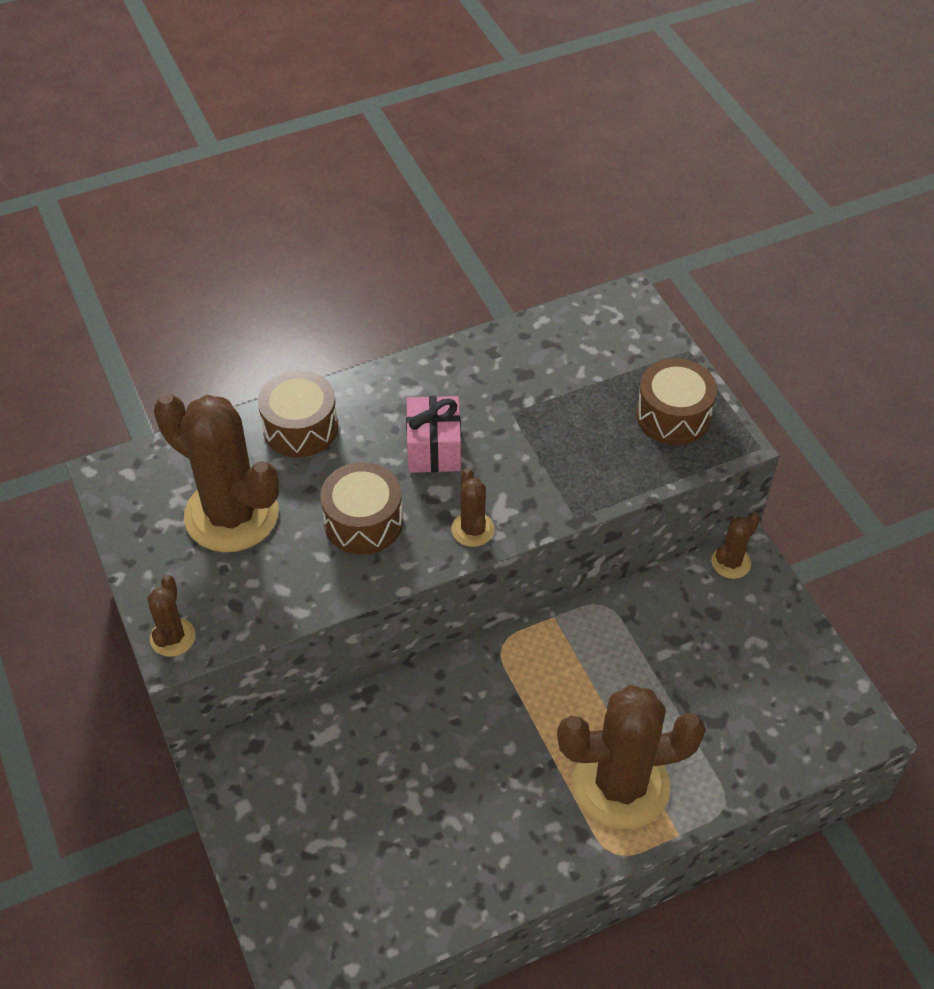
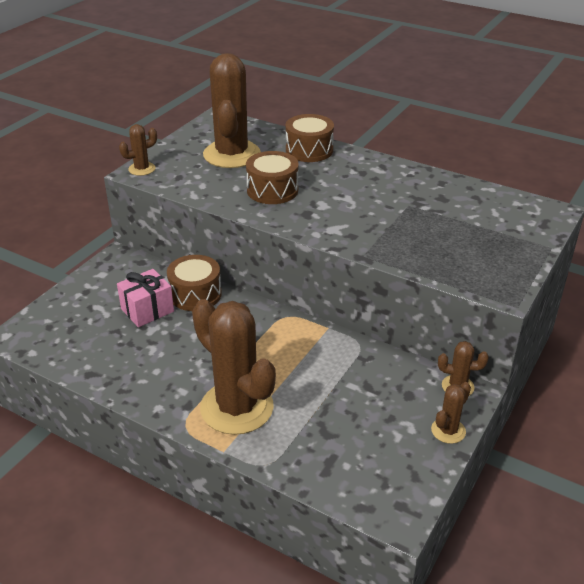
camera: 55 degrees right, 15 degrees down
(434, 449) = (348, 191): pink gift -> pink gift (147, 310)
(472, 529) = (309, 224): brown cactus -> brown cactus (448, 431)
(673, 415) = (490, 261): brown drum -> brown drum (195, 294)

